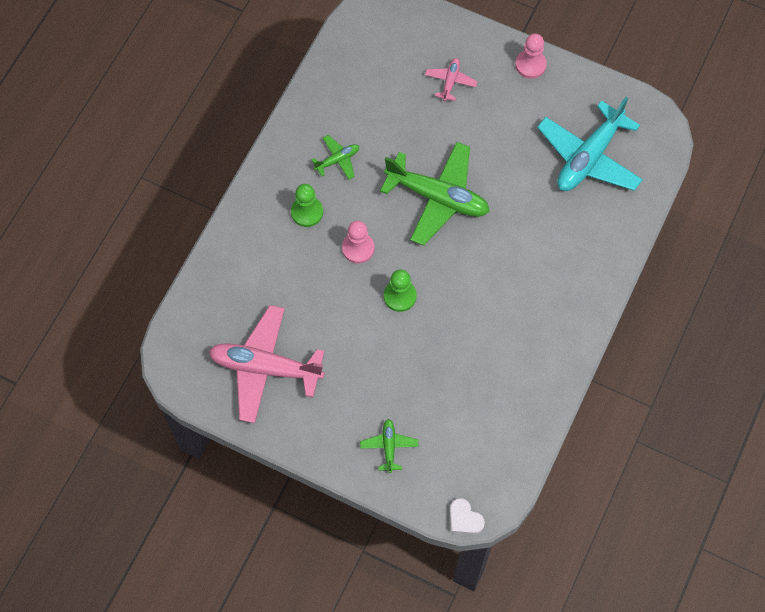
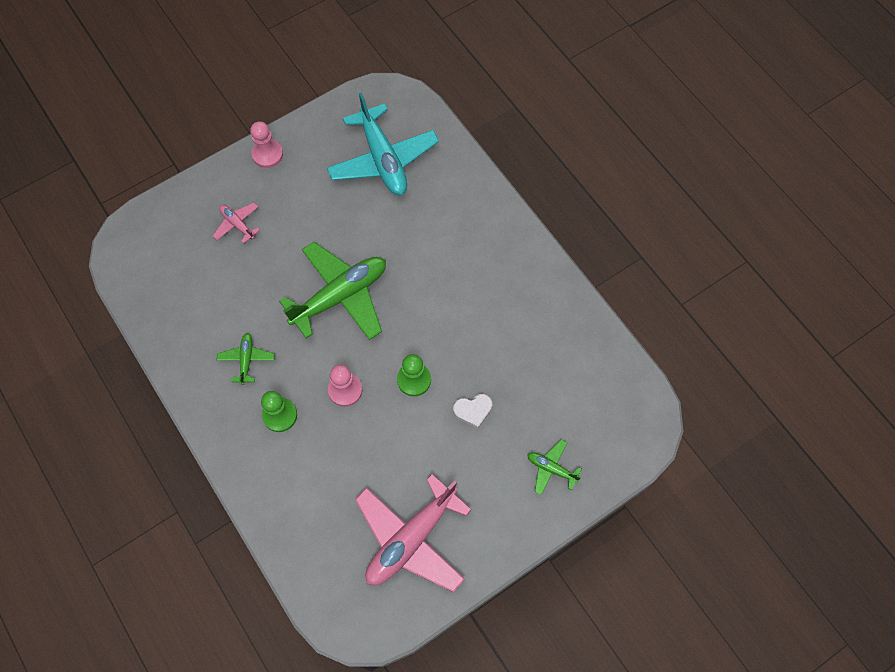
camera: 60 degrees left, 0 degrees up
(464, 519) = (653, 441): white heart -> white heart (473, 411)

